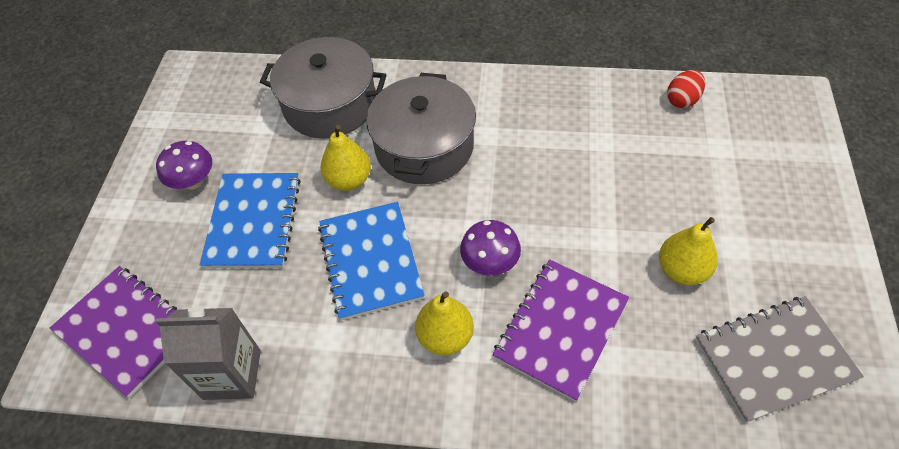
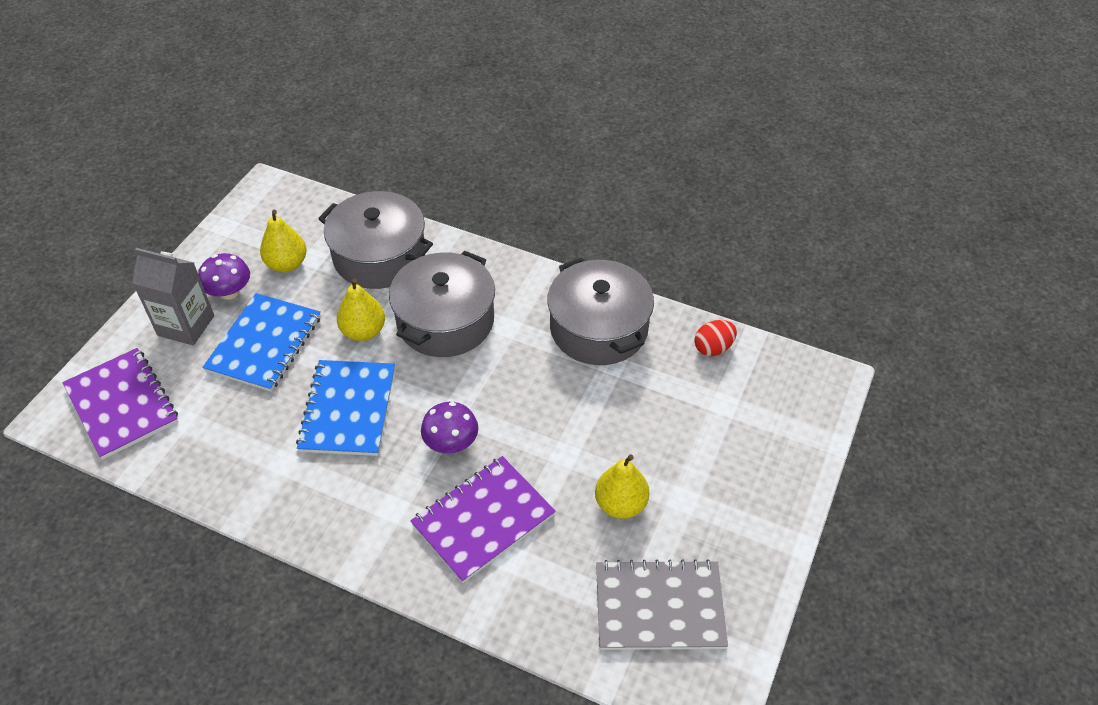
camera: 15 degrees right, 5 degrees down
(232, 374) = (190, 467): grey carton -> grey carton (186, 325)
(445, 337) = (380, 494): yellow pear -> yellow pear (287, 264)
(571, 112) = (598, 328): none -> grey pot

